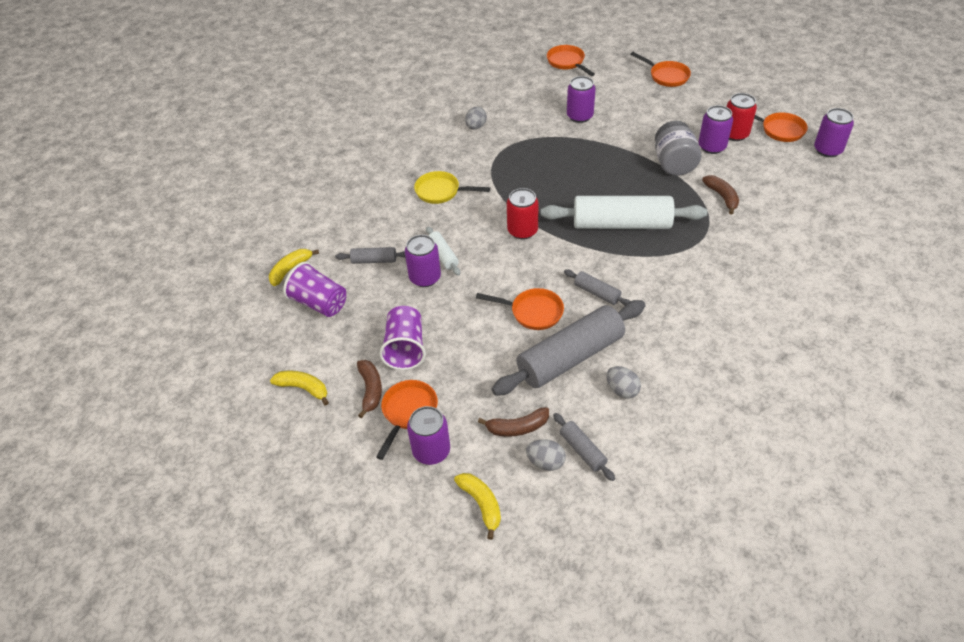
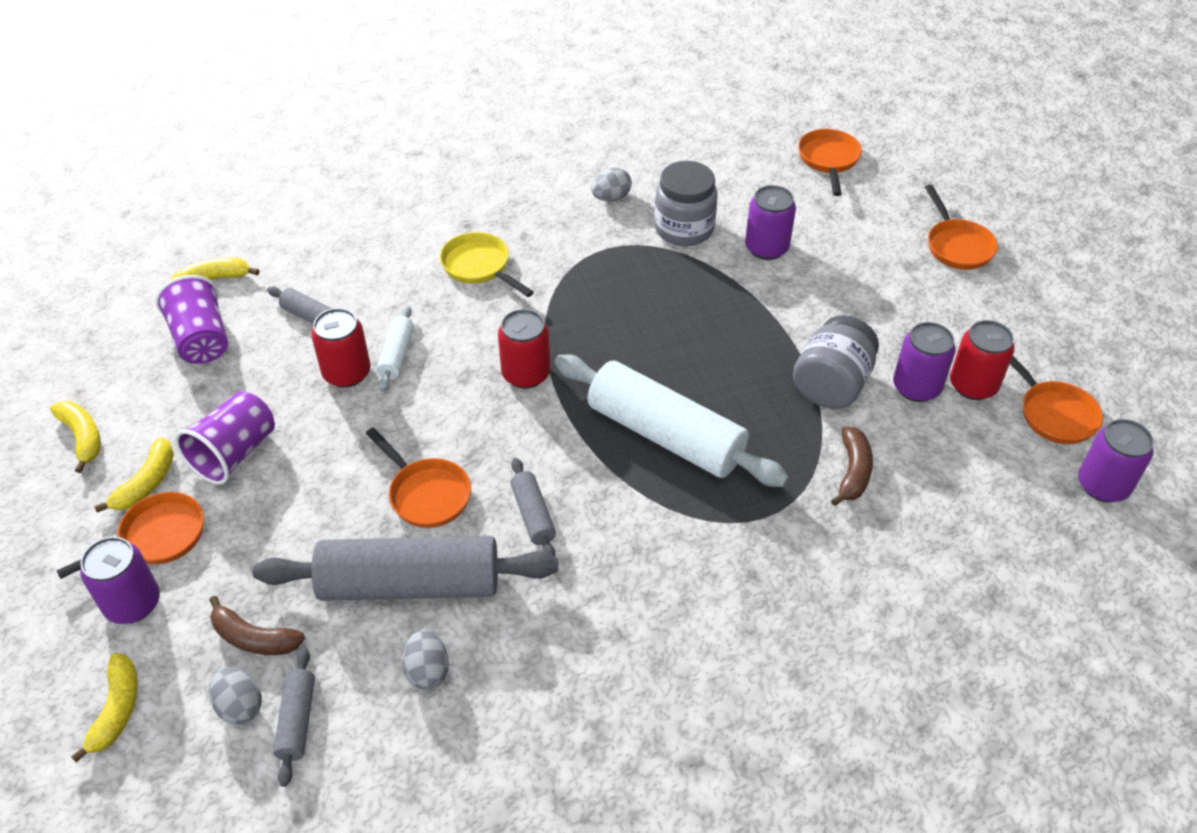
camera: 30 degrees right, 0 degrees up
(370, 390) = (146, 483): brown banana -> yellow banana
(425, 278) = (347, 373): purple can -> red can
(529, 125) = (684, 229): none -> grey jar

